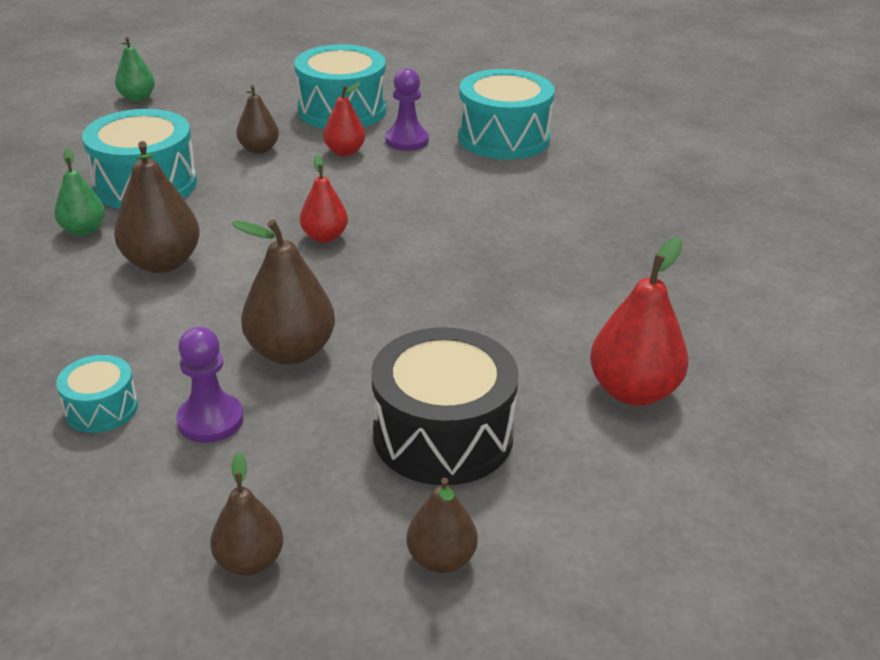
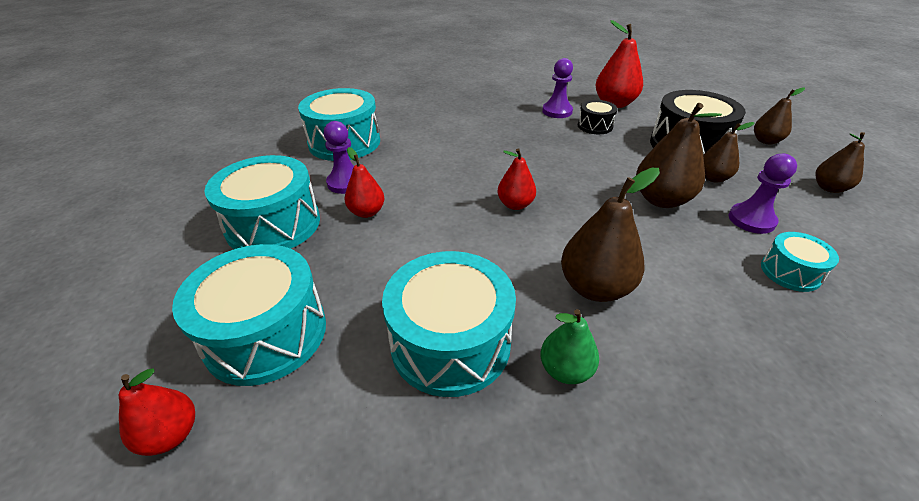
camera: 95 degrees left, 5 degrees up
(137, 98) = (171, 434): green pear -> red pear
(202, 117) = (266, 334): none -> turquoise drum
(259, 149) = (360, 267): brown pear -> brown pear (712, 178)
(533, 344) = (595, 126): none -> black drum
(596, 314) = (557, 111): none -> purple pawn

